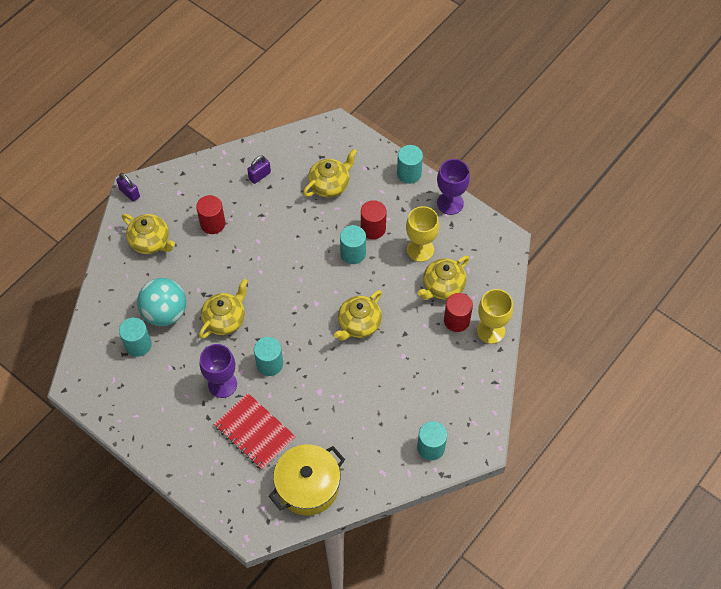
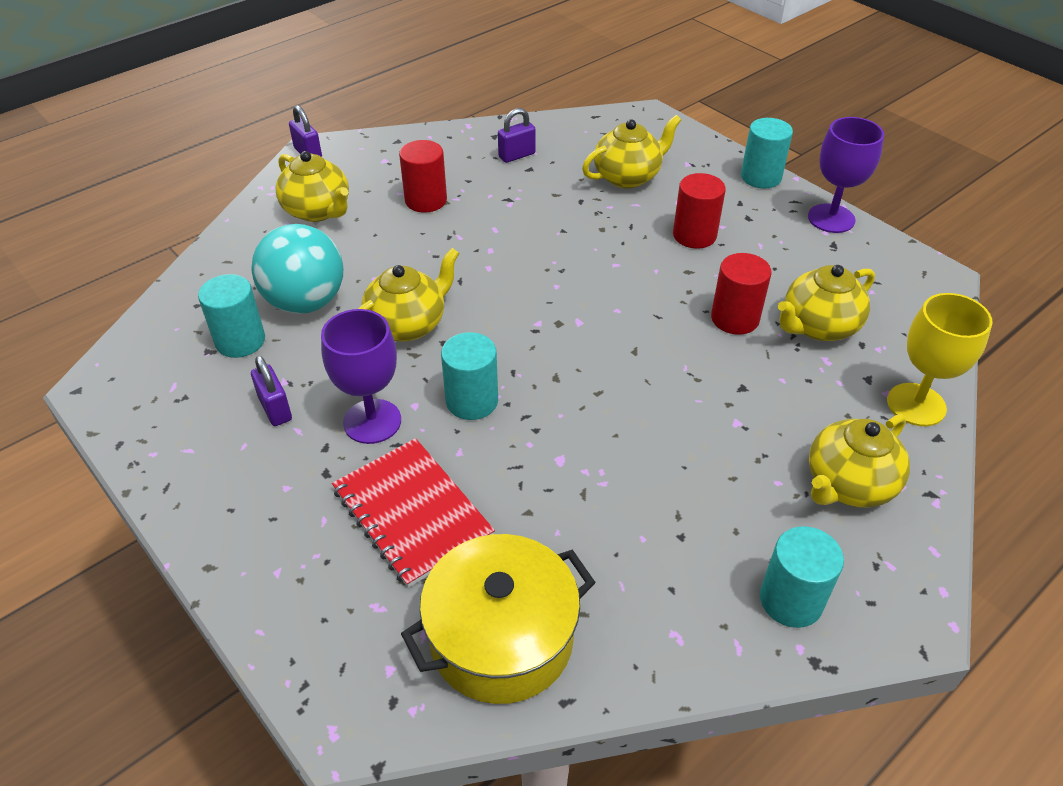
camera: 10 degrees right, 15 degrees down
(171, 385) = (275, 409): none -> purple padlock
(353, 253) = (655, 262): turquoise cylinder -> none
(358, 324) = (653, 362): yellow teapot -> yellow teapot (848, 484)
(420, 249) = (777, 271): yellow goblet -> none
(456, 320) = (846, 380): red cylinder -> red cylinder (735, 318)

